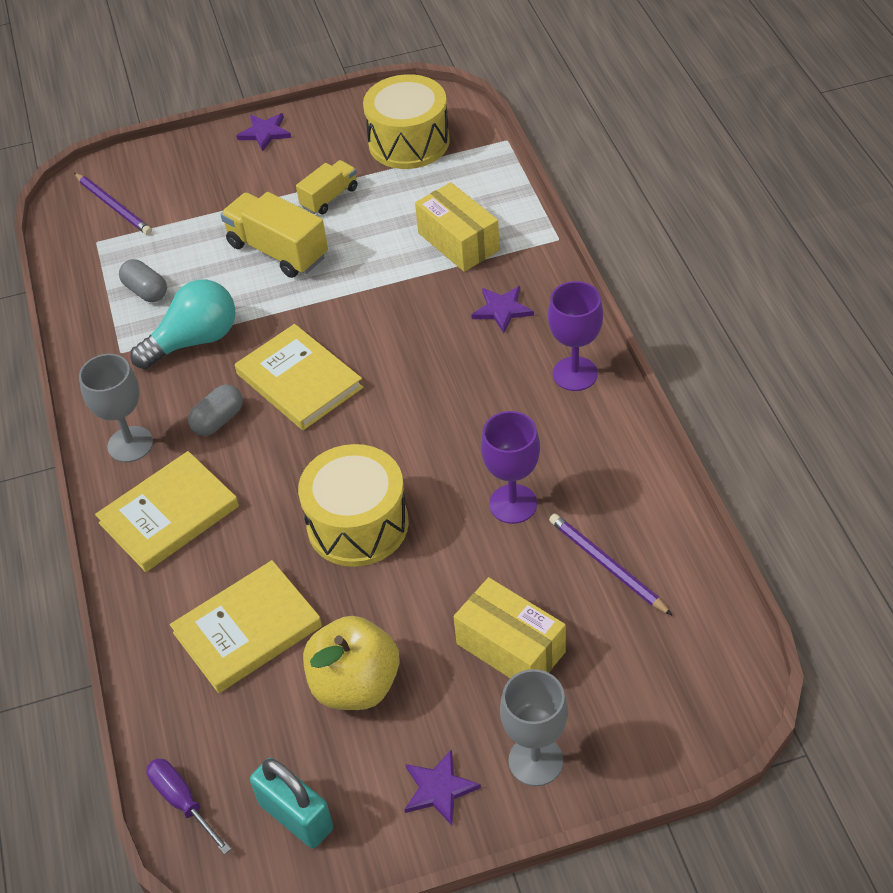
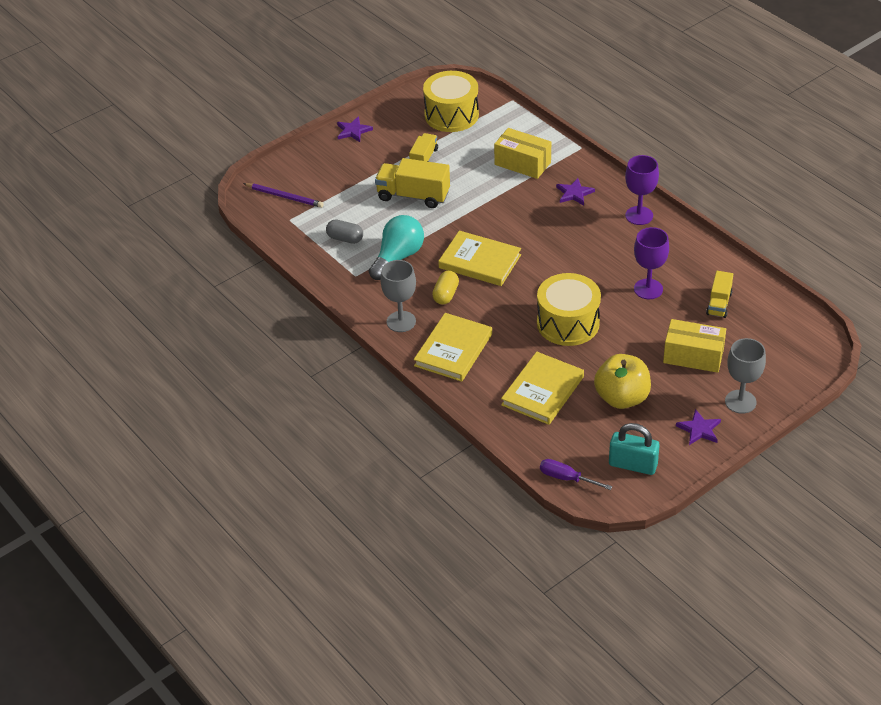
camera: 25 degrees left, 5 degrees down
(218, 420) = (446, 295): grey capsule -> yellow capsule
(607, 566) = (719, 304): purple pencil -> yellow truck

